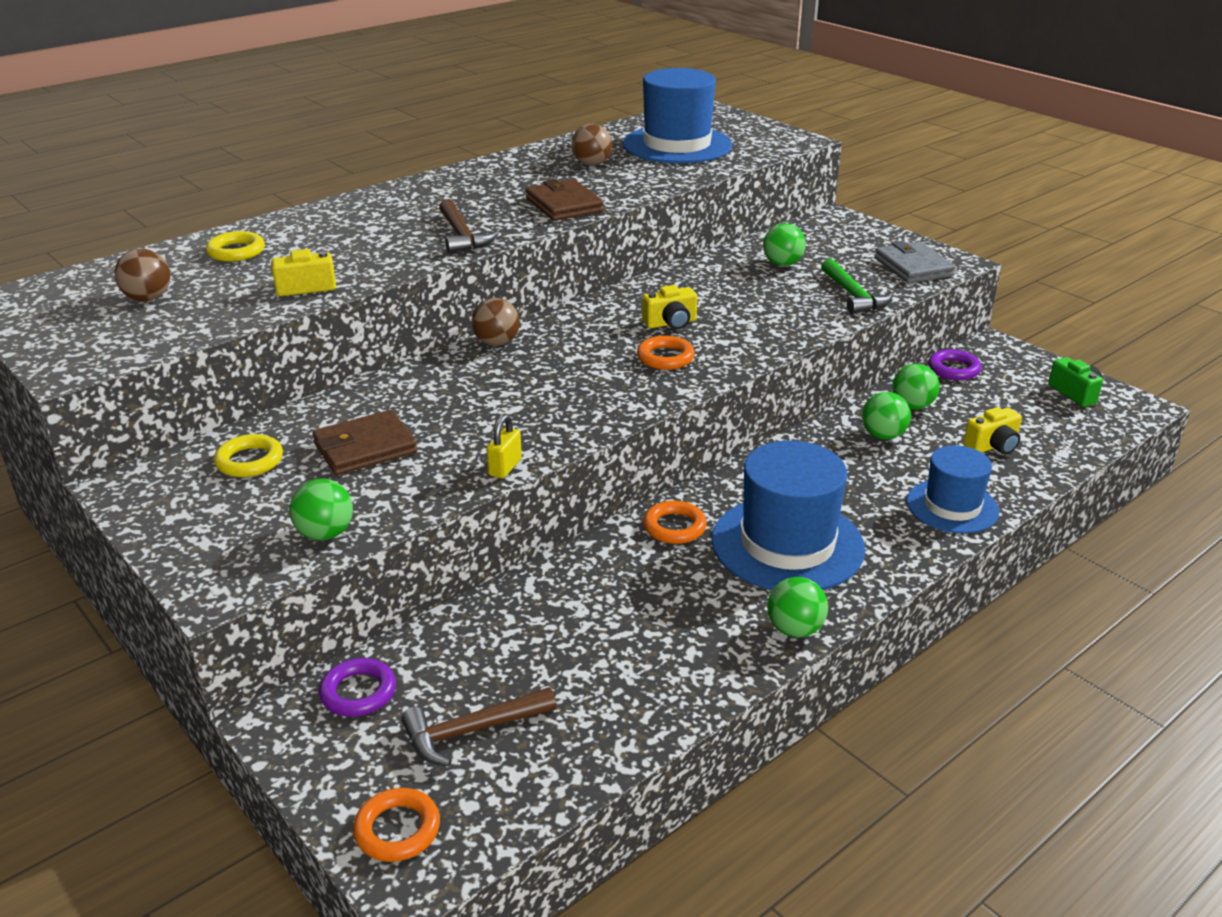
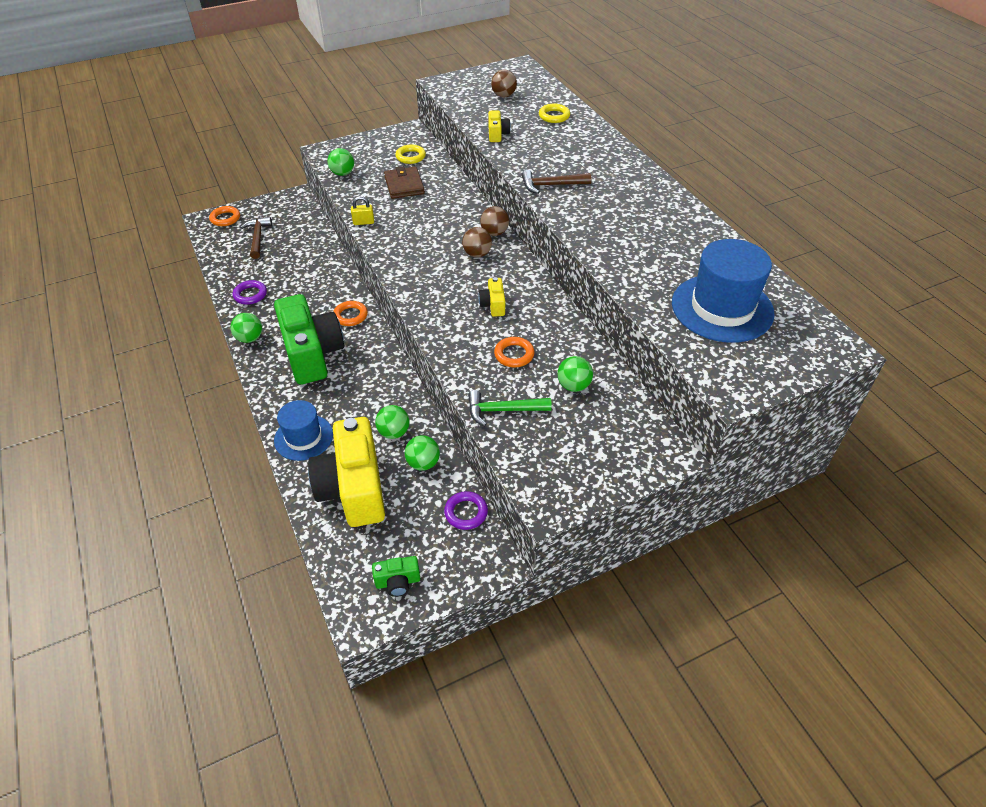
camera: 105 degrees right, 15 degrees up
(358, 692) = (298, 213): purple ring -> purple ring (250, 295)
(505, 467) = (363, 222): yellow padlock -> yellow padlock turned 45 degrees counterclockwise
(564, 205) = (592, 230): brown wallet -> none
(591, 164) = (677, 254): brown ball -> brown ball (477, 254)
(665, 357) = (448, 294): orange ring -> orange ring (514, 354)
(787, 544) = (312, 354): blue hat -> green camera
(913, 267) = (545, 469): grey wallet -> none
(992, 446) = (354, 488): yellow camera -> yellow camera, size x2.34

